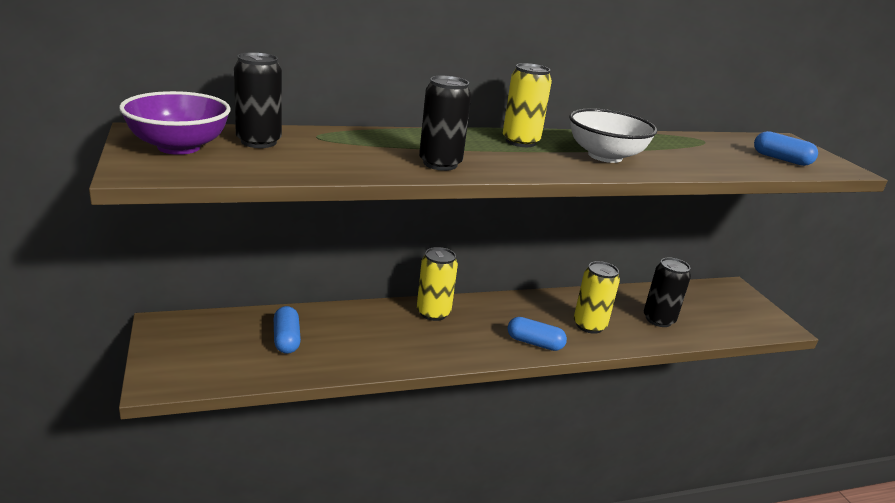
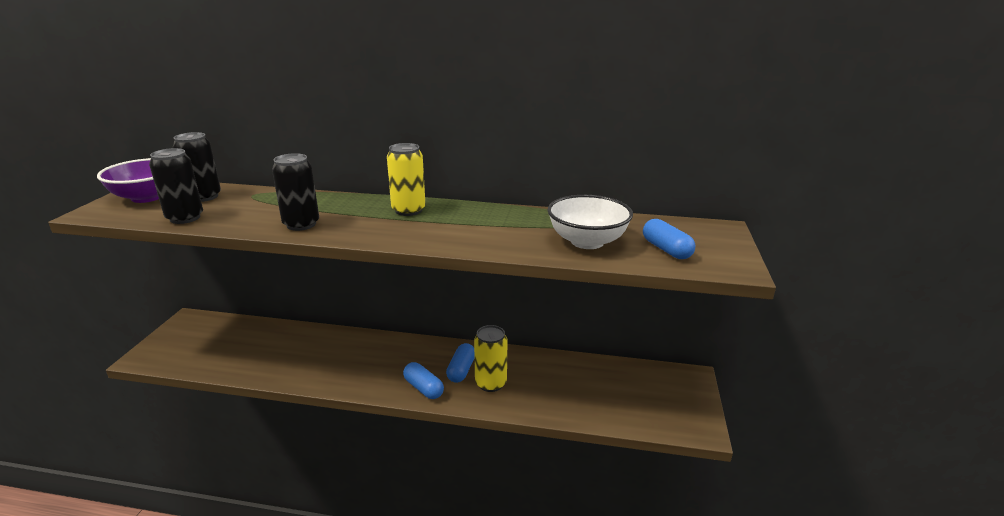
camera: 30 degrees right, 0 degrees up
(286, 339) = (247, 345): blue capsule -> blue capsule (461, 370)
(433, 313) = (371, 345): yellow can -> none
(605, 156) = (464, 230): white bowl -> white bowl (587, 242)
(658, 319) = (566, 392): black can -> black can (185, 218)

